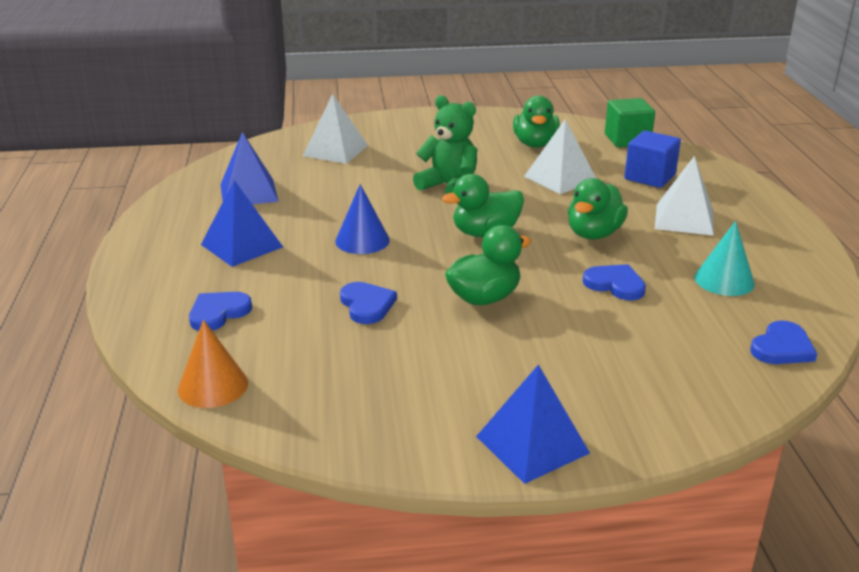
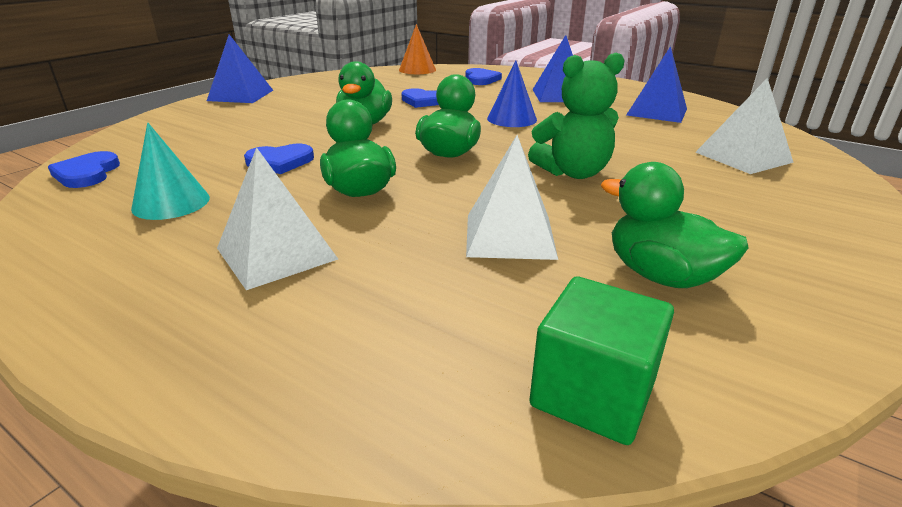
camera: 130 degrees right, 0 degrees up
(650, 177) = (409, 305): blue cube -> none

